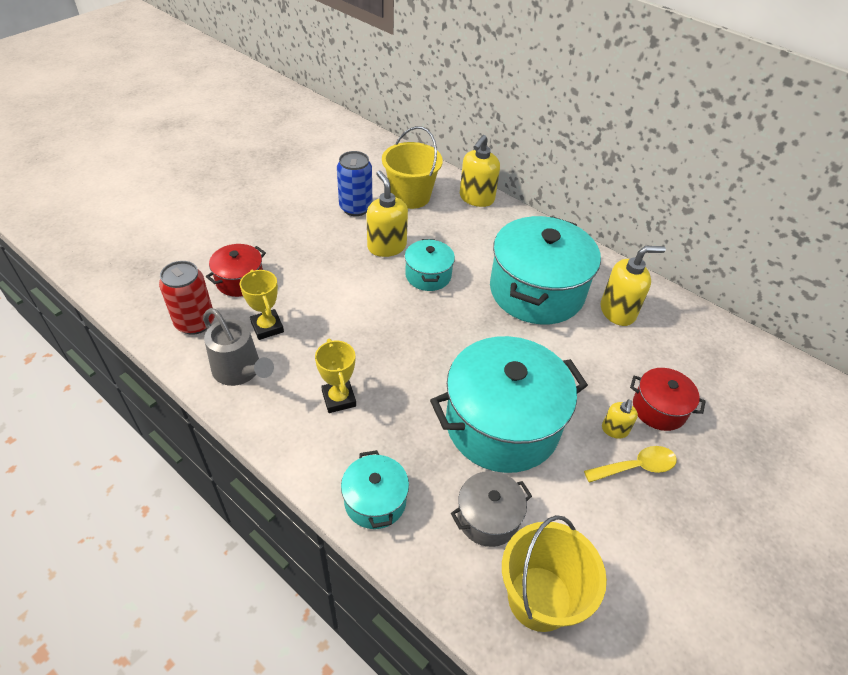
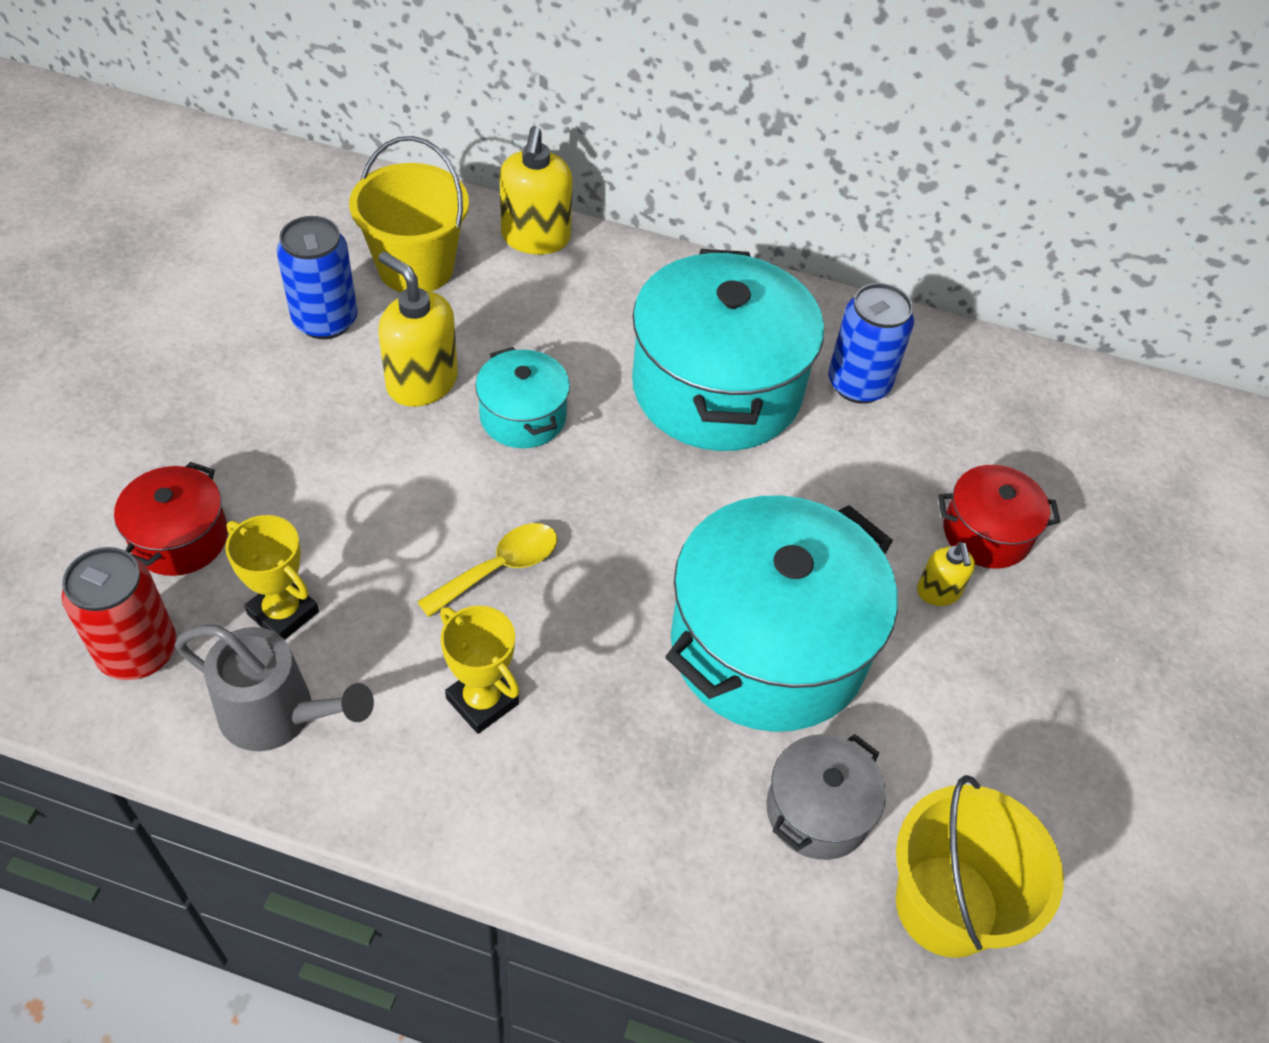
camera: 25 degrees left, 5 degrees up
(375, 501) = (632, 855): turquoise pot -> none
(618, 311) = (858, 384): yellow soap dispenser -> blue can
(636, 467) = (993, 641): yellow spoon -> yellow spoon (500, 568)

